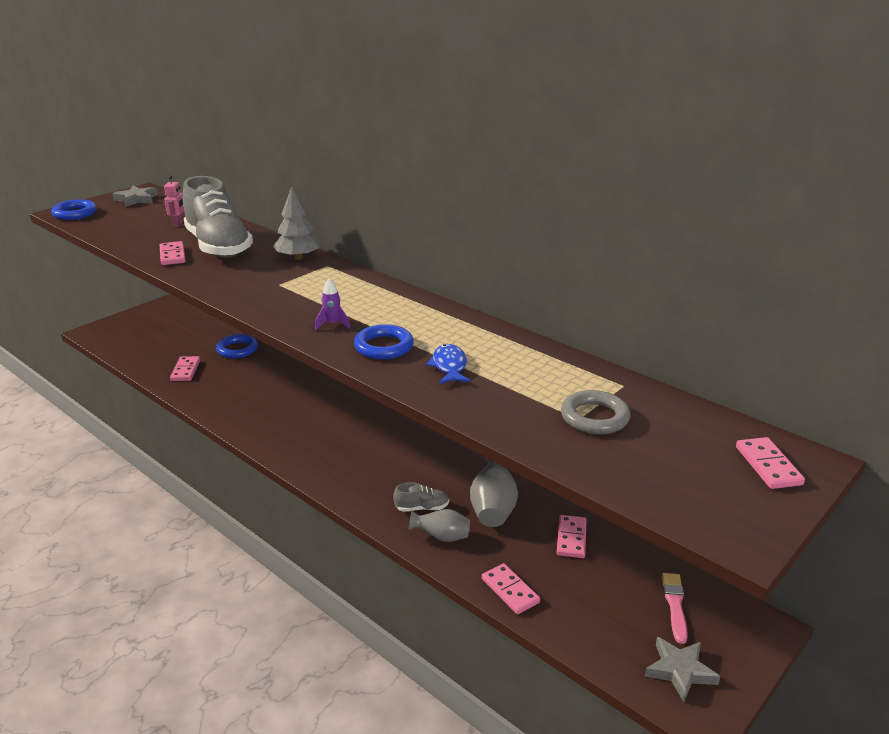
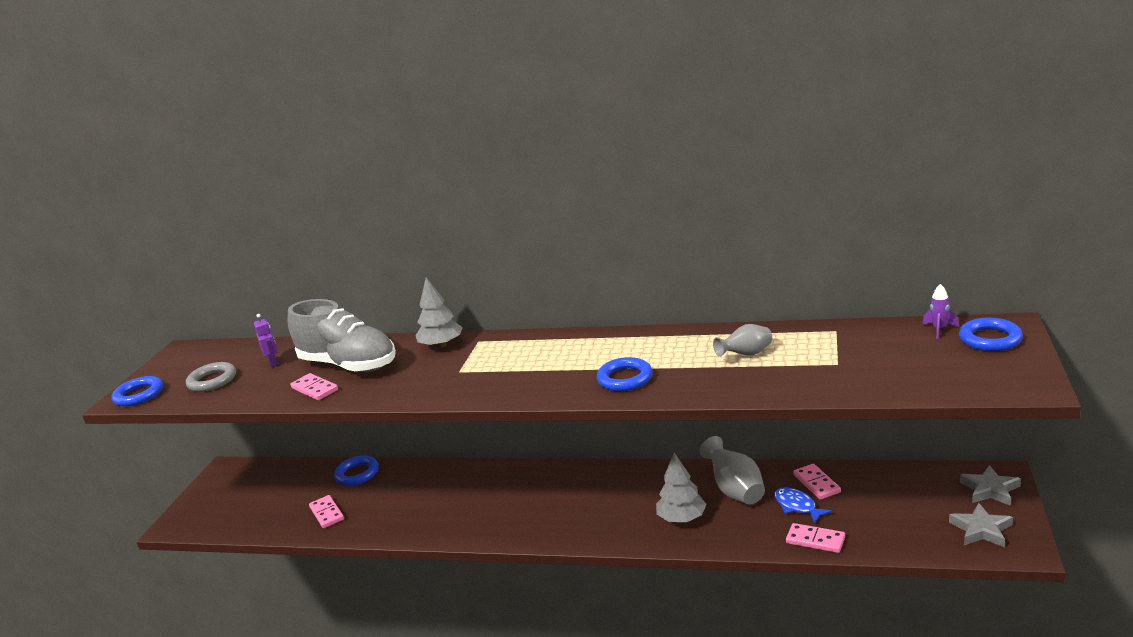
camera: 25 degrees left, 5 degrees down
(136, 199) = (188, 359): grey star -> grey star (990, 489)
(178, 224) = (273, 363): pink robot -> purple robot
(332, 324) = (557, 381): purple rocket -> purple rocket (939, 329)
(422, 508) = (681, 518): grey shoe -> grey tree
(442, 537) = (722, 530): grey vase -> grey vase (746, 354)
(449, 366) = (696, 370): blue fish -> blue fish (797, 506)
(594, 417) = (847, 358): grey ring -> grey ring (212, 381)
(675, 605) = (933, 491): pink brush -> none
(768, 466) = (990, 339): pink domino -> blue ring

